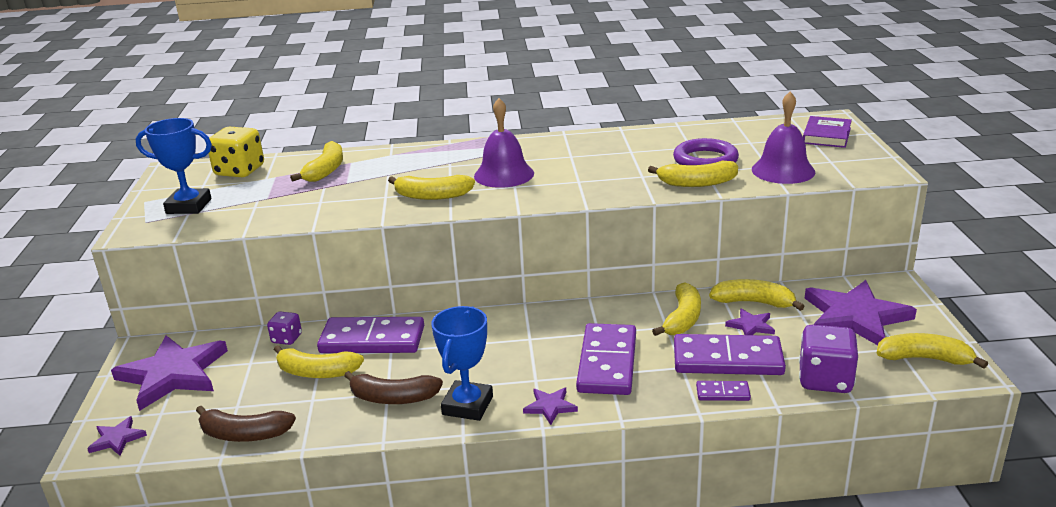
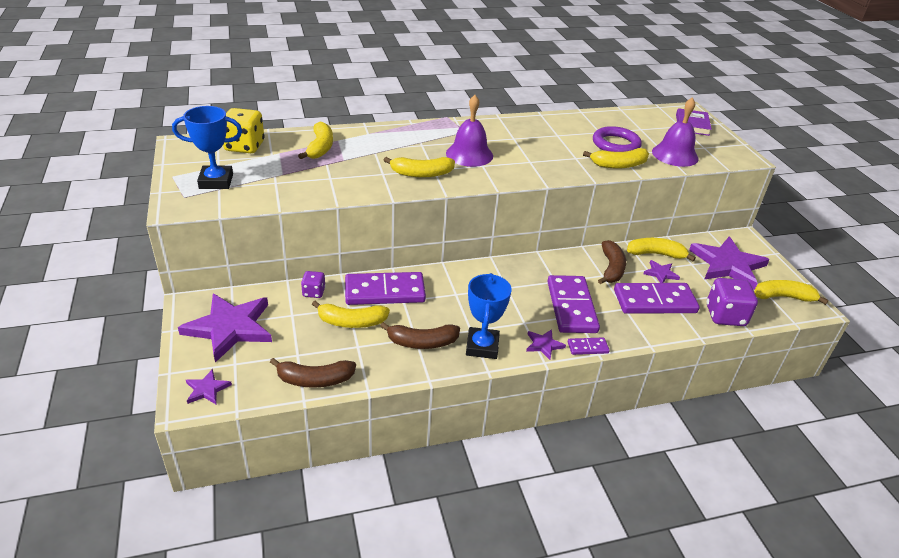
camera: 15 degrees left, 10 degrees up
(682, 319) = (611, 268): yellow banana -> brown banana
(723, 393) = (661, 329): purple domino -> purple domino (587, 347)

